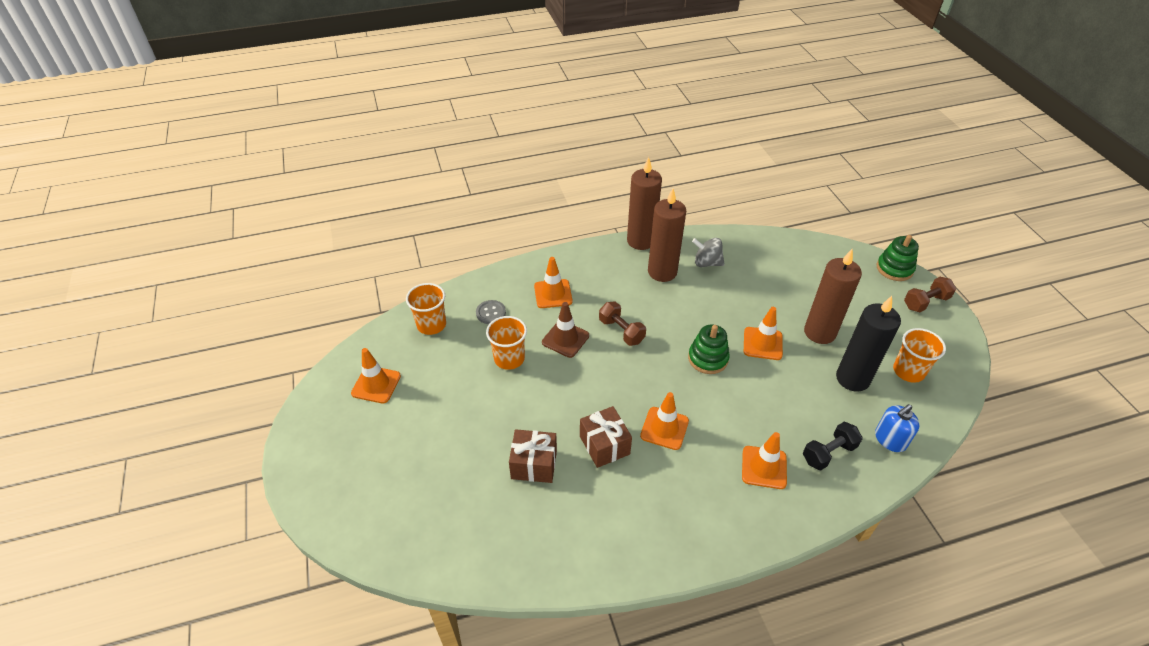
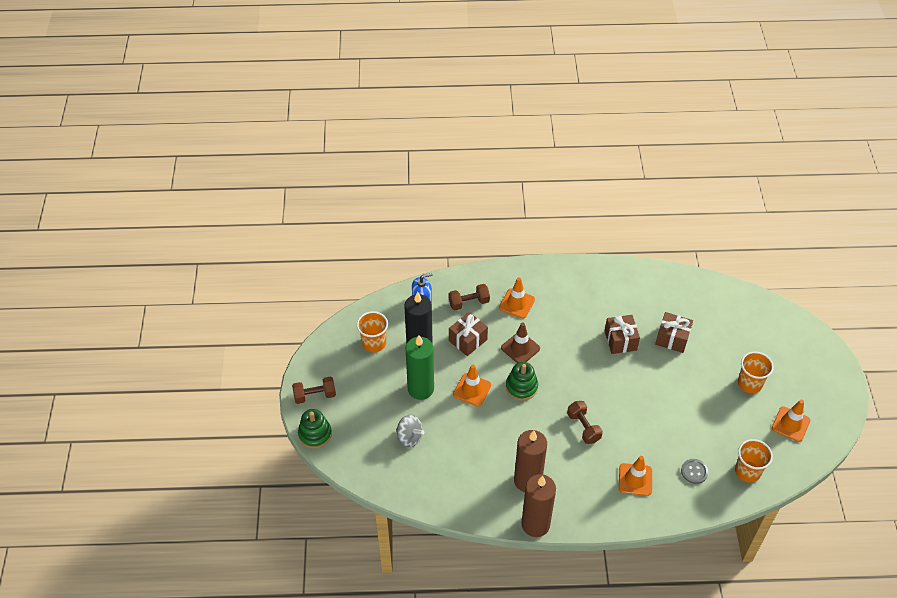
camera: 165 degrees left, 5 degrees up
(509, 358) = (682, 423): orange cup -> orange cup (749, 383)
(565, 339) = (632, 430): brown traffic cone -> brown traffic cone (520, 348)
(664, 428) = (574, 342): orange traffic cone -> none
(706, 263) = (482, 481): grey spinning top -> grey spinning top (409, 437)
(800, 400) = (468, 340): none -> brown gift
(819, 332) = (420, 389): brown candle -> green candle
(828, 453) = (469, 302): black dumbbell -> brown dumbbell

